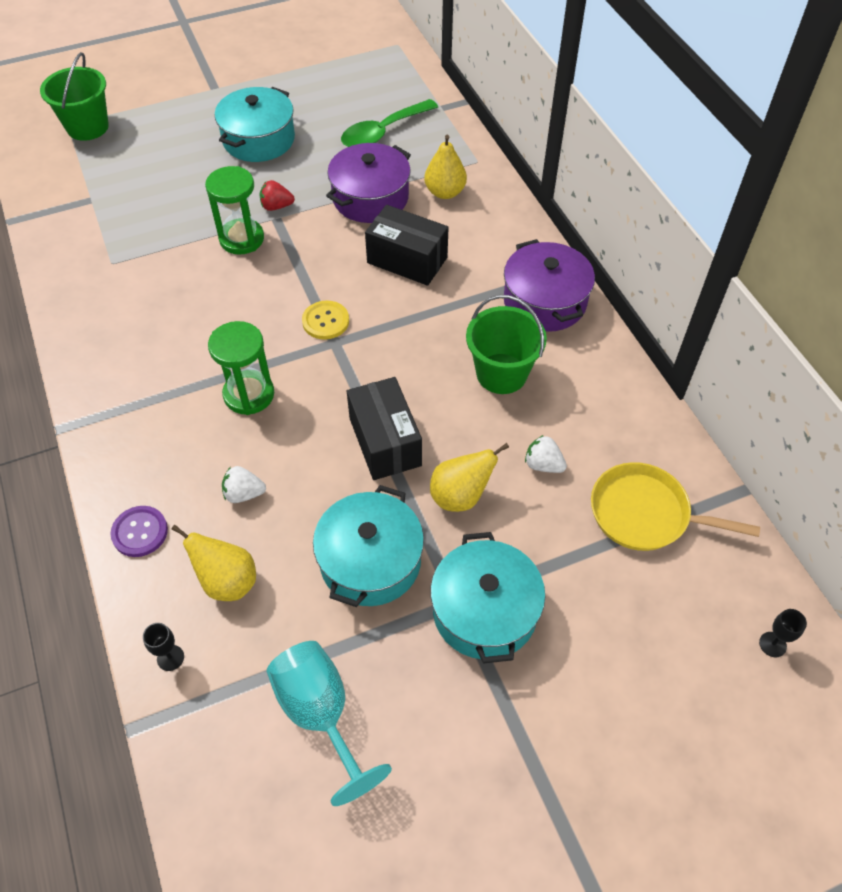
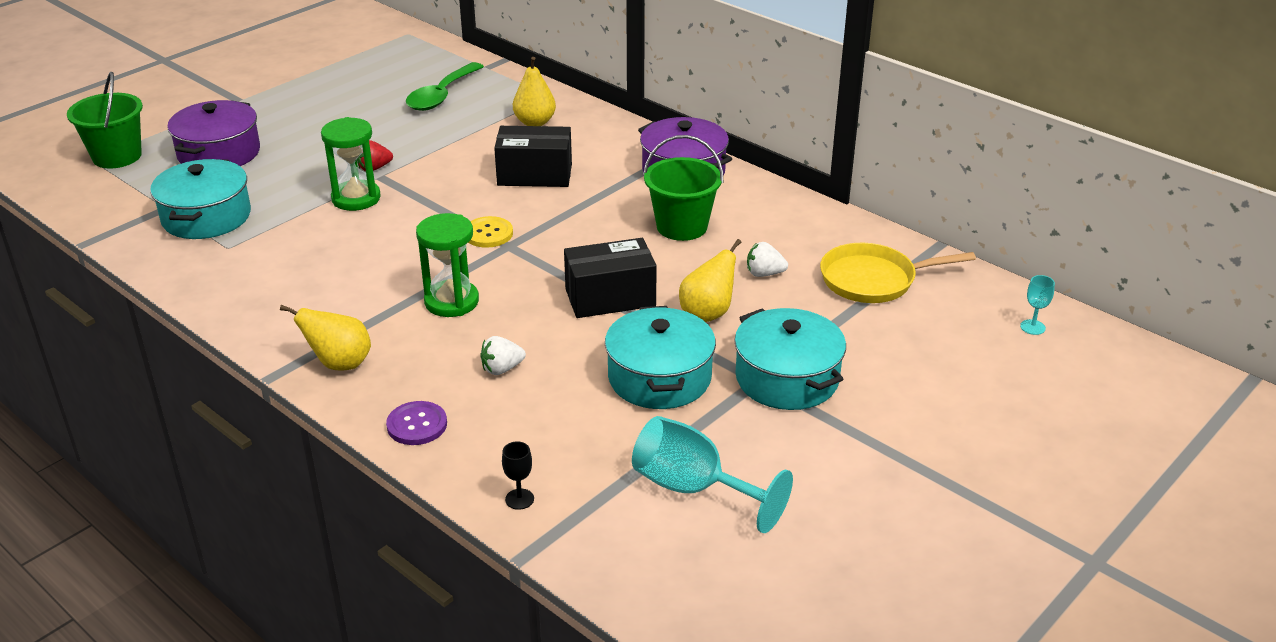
camera: 25 degrees left, 20 degrees down
(227, 581) = (534, 431): yellow pear -> yellow pear (339, 364)
(259, 139) = (317, 126): turquoise pot -> turquoise pot (206, 217)
(370, 198) = (465, 142): purple pot -> purple pot (219, 153)
(385, 442) = (610, 298): black box -> black box turned 60 degrees counterclockwise
(772, 644) = (1032, 327): black goblet -> turquoise goblet

